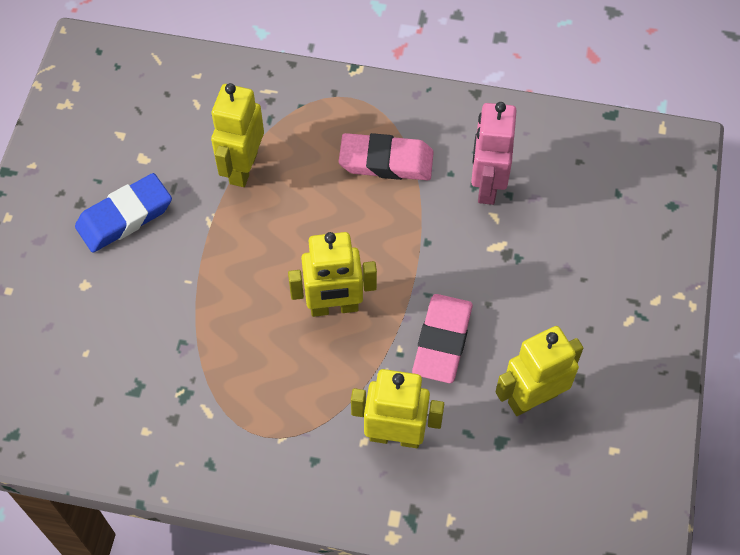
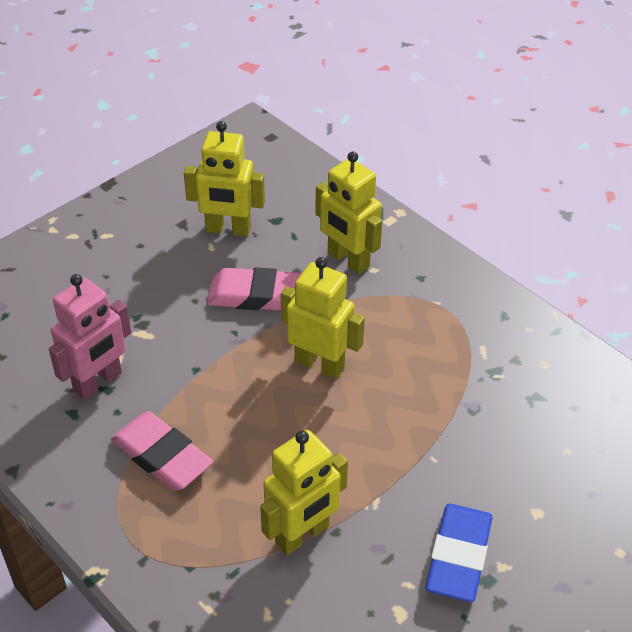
camera: 145 degrees left, 15 degrees down
(125, 217) = (458, 556): blue eraser -> blue eraser turned 75 degrees counterclockwise
(442, 341) = (256, 295): pink eraser -> pink eraser turned 45 degrees clockwise

